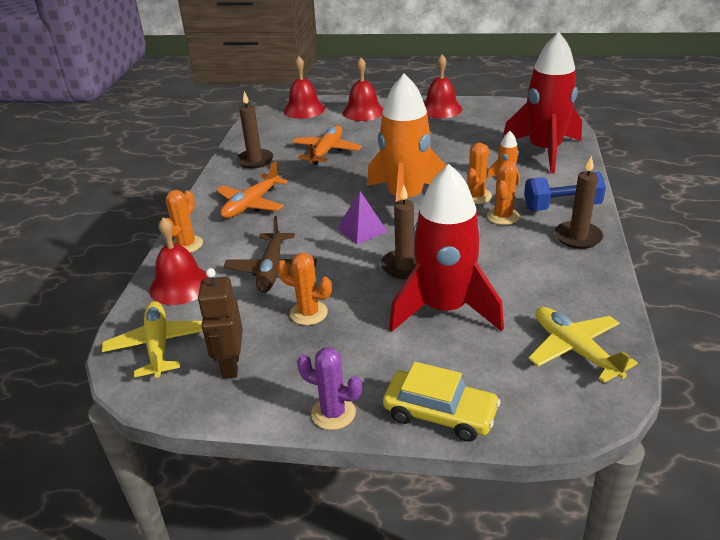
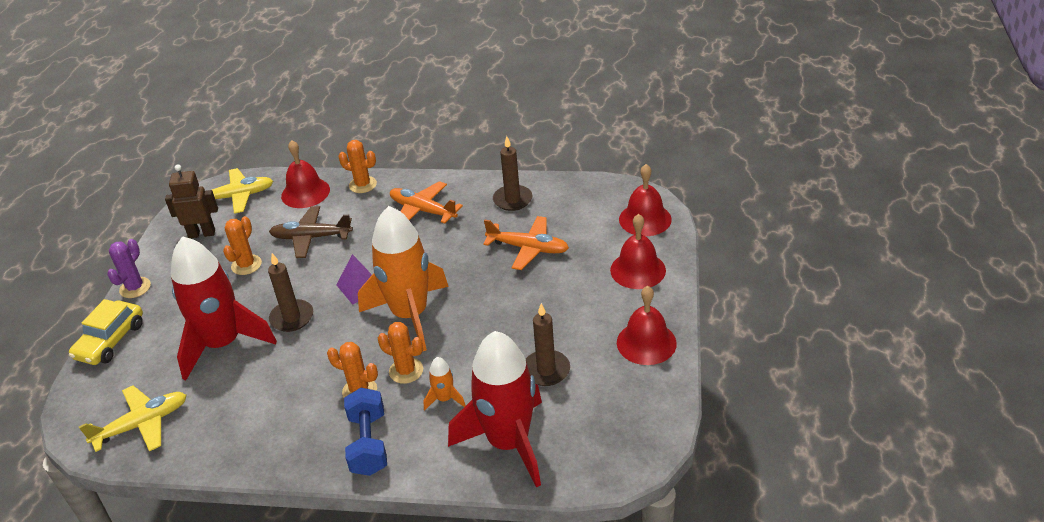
camera: 90 degrees right, 5 degrees up
(578, 237) = (304, 450): brown candle -> brown candle (546, 370)

